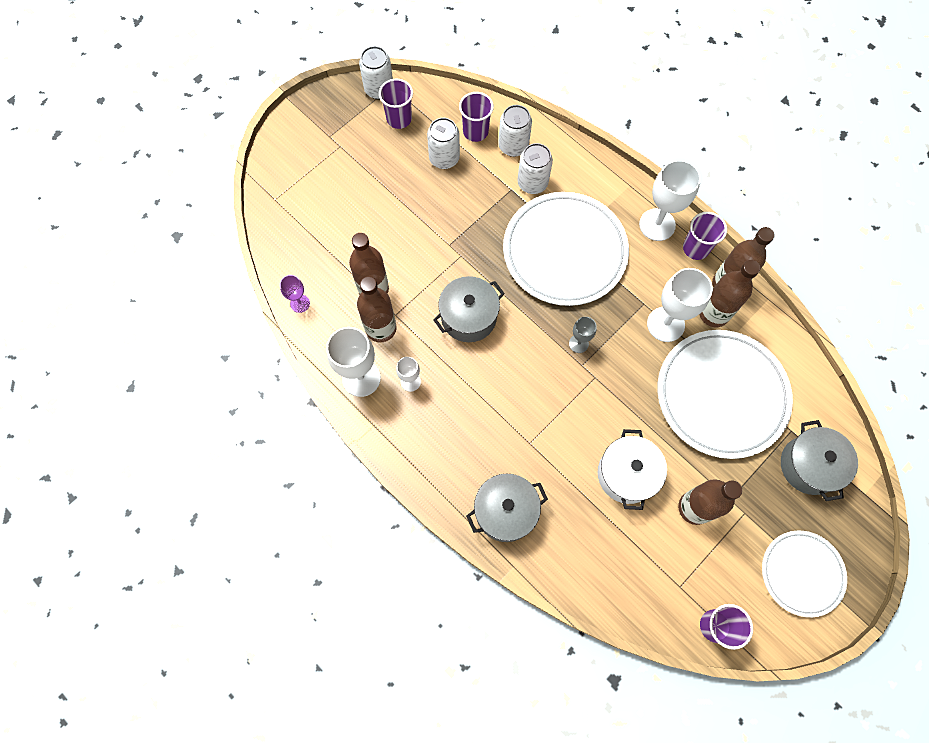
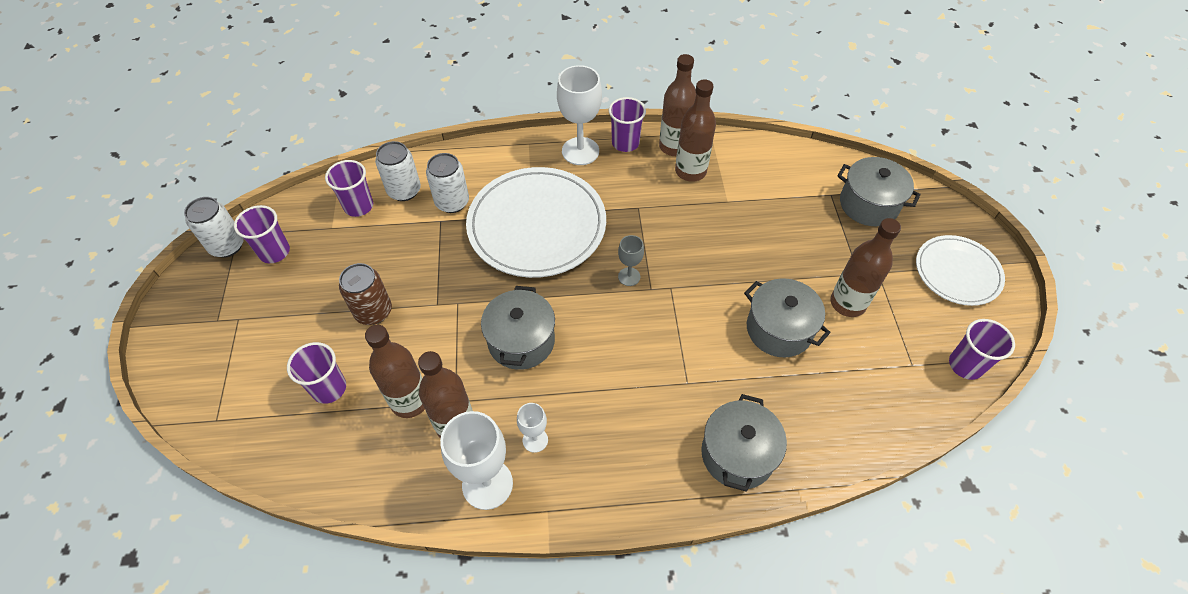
camera: 50 degrees left, 15 degrees down
(300, 303) = (349, 483): purple goblet -> none
(342, 238) = (329, 388): none -> purple cup
(411, 214) = (373, 311): none -> brown can
(444, 158) = (354, 247): white can -> none
(626, 474) = (779, 329): white pot -> grey pot
(665, 324) = (670, 206): white goblet -> none
(721, 395) = (763, 215): white plate -> none

